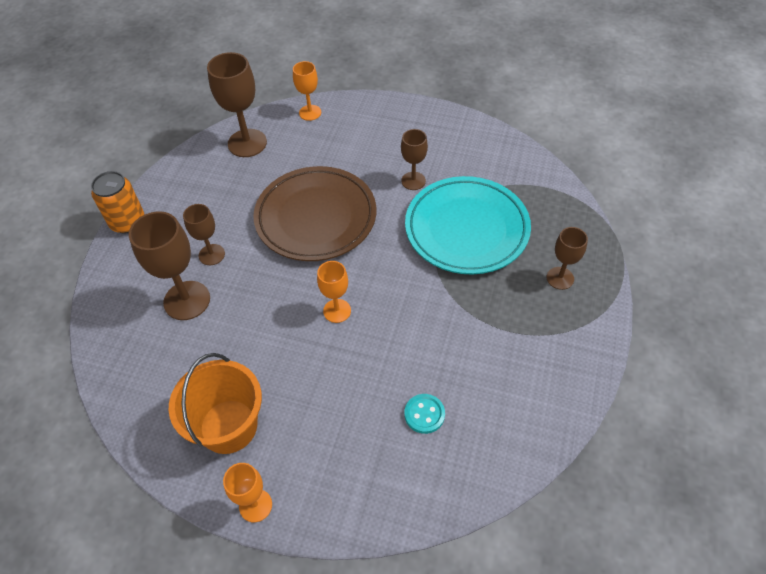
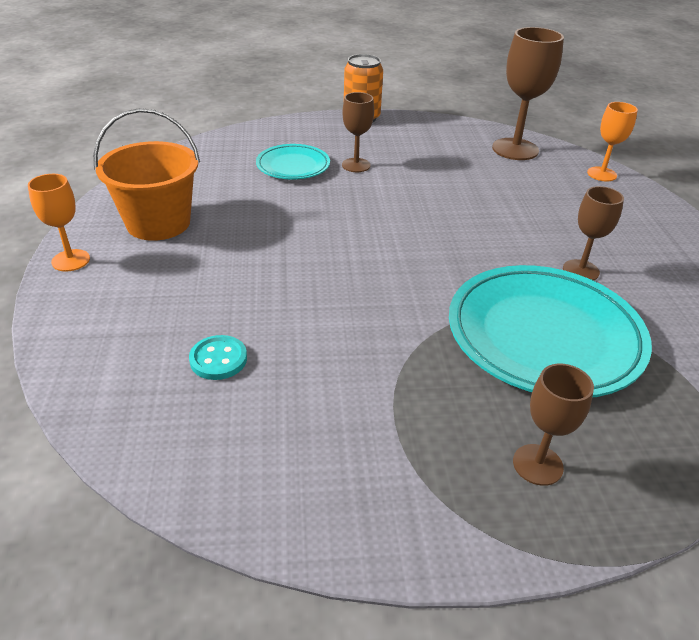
camera: 65 degrees right, 15 degrees down
(187, 300) = (293, 166): brown goblet -> turquoise plate
(316, 218) = (454, 213): brown plate -> none
(337, 311) = (335, 256): orange goblet -> none

